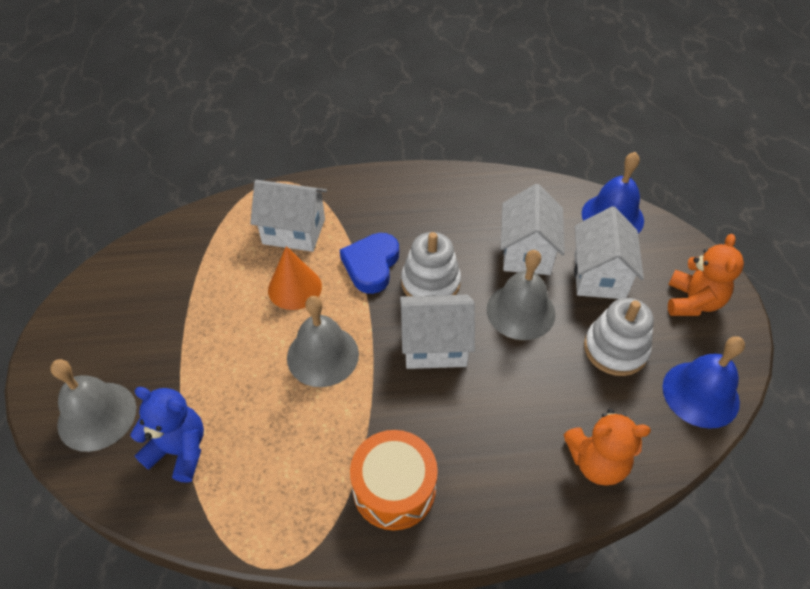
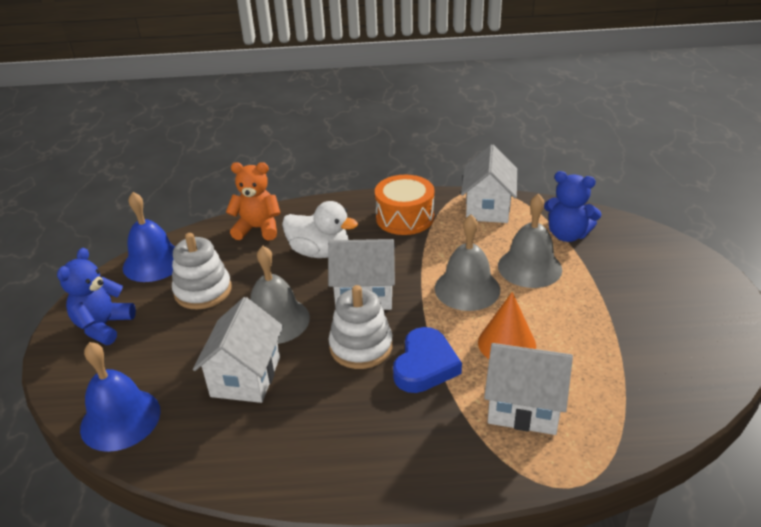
camera: 175 degrees left, 15 degrees down
(97, 416) = (646, 253): grey bell -> grey bell (529, 267)
(499, 414) = (320, 252): none -> white duck
(599, 276) = (179, 351): white house -> white house (487, 208)
(692, 302) = (103, 326): orange teddy bear -> blue teddy bear

